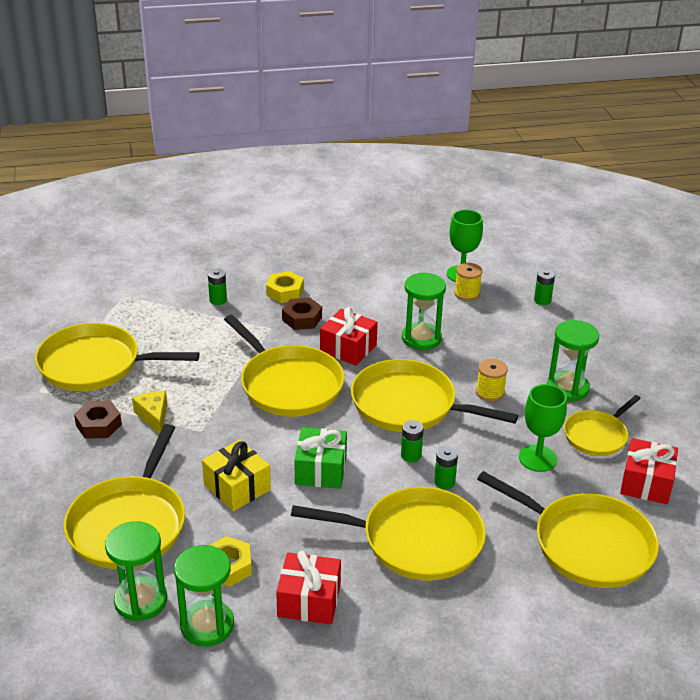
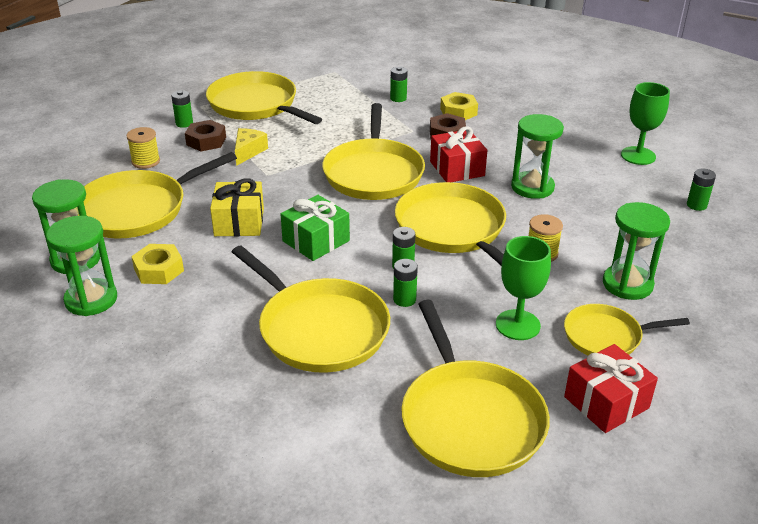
camera: 40 degrees right, 0 degrees up
(50, 417) = (184, 123): none -> green battery
(309, 600) = (179, 324): red gift -> none
(467, 294) = (623, 171): yellow spool -> yellow spool (146, 161)

